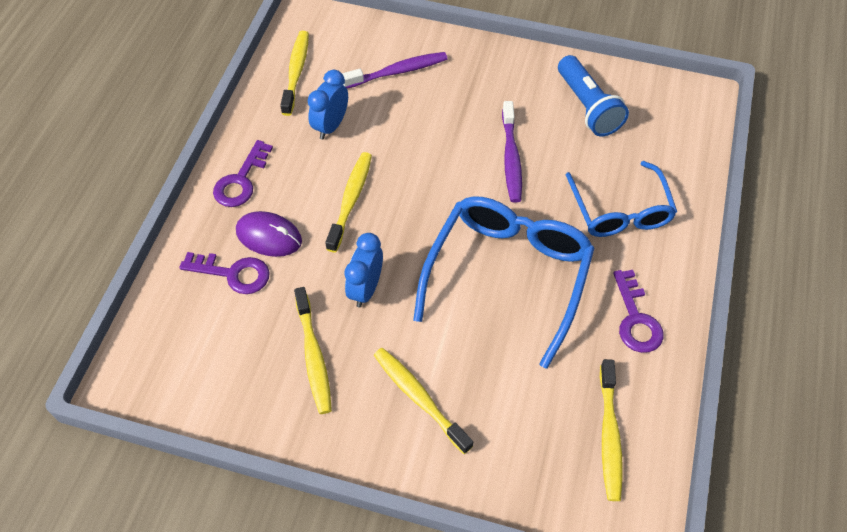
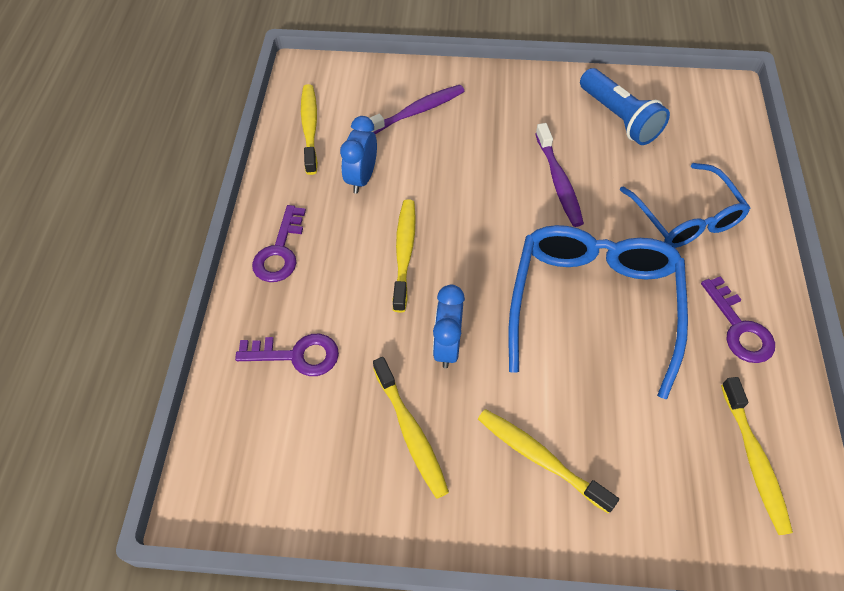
camera: 10 degrees left, 0 degrees up
(269, 236) = (326, 307): purple mouse -> none

